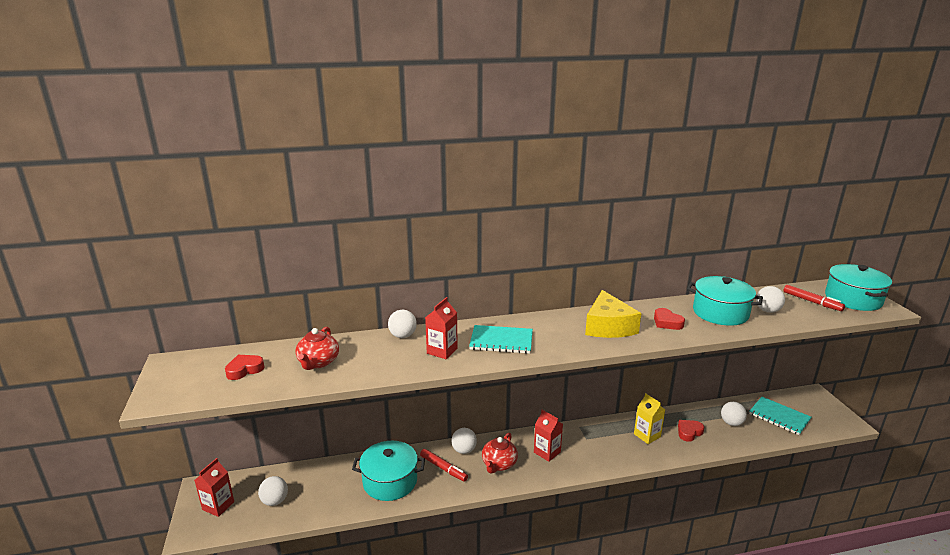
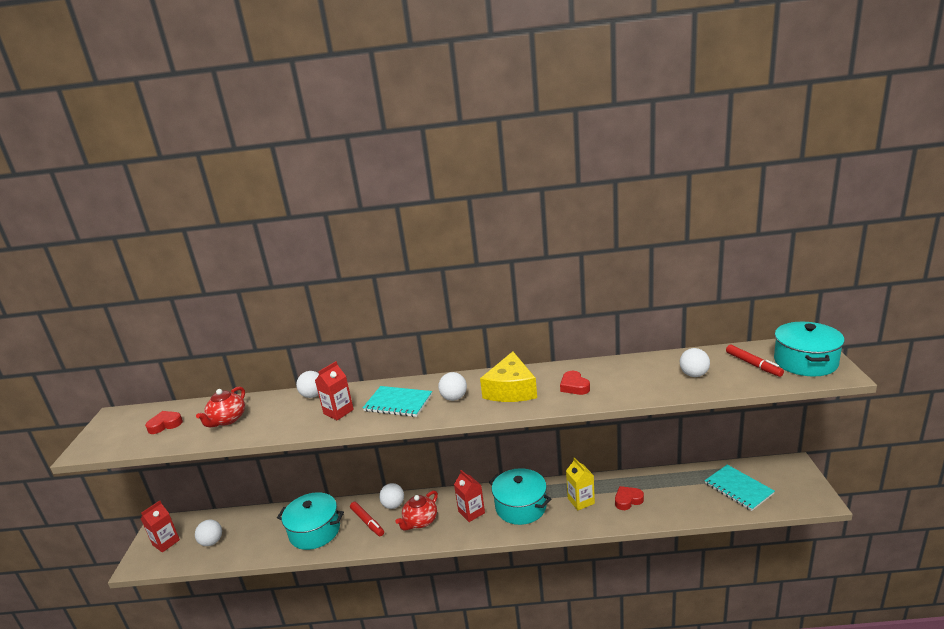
camera: 15 degrees right, 0 degrees up
(720, 313) = (639, 376): turquoise pot -> turquoise pot (521, 507)
(731, 423) = (680, 492): white ball -> white ball (454, 398)

